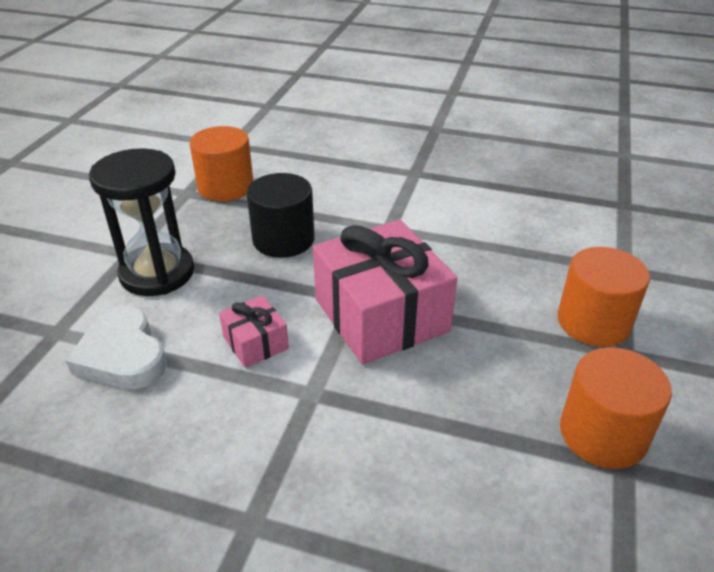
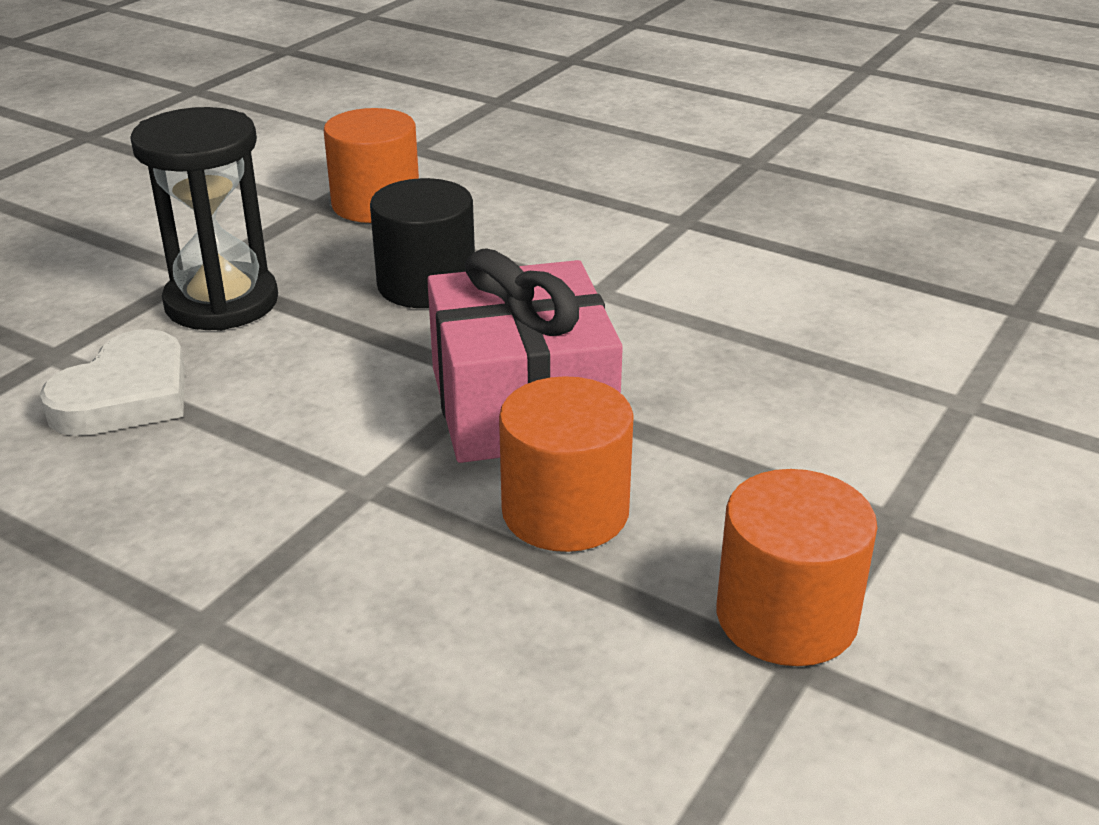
camera: 15 degrees right, 5 degrees down
(122, 355) = (126, 395): white heart -> white heart turned 135 degrees counterclockwise
(255, 343) = (317, 410): pink gift -> none
(593, 322) = (863, 467): orange cylinder -> orange cylinder (565, 511)

